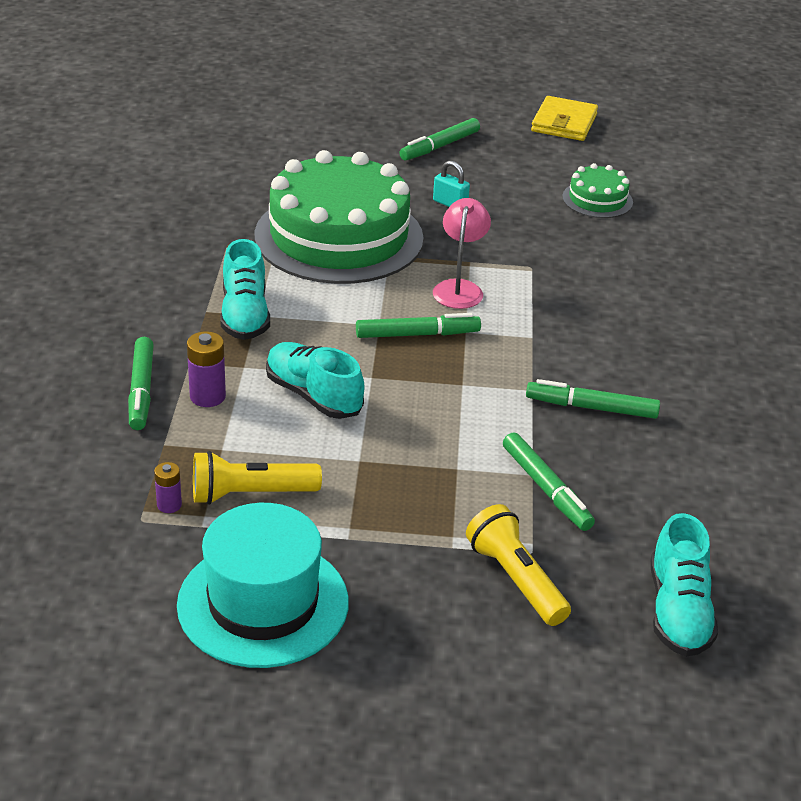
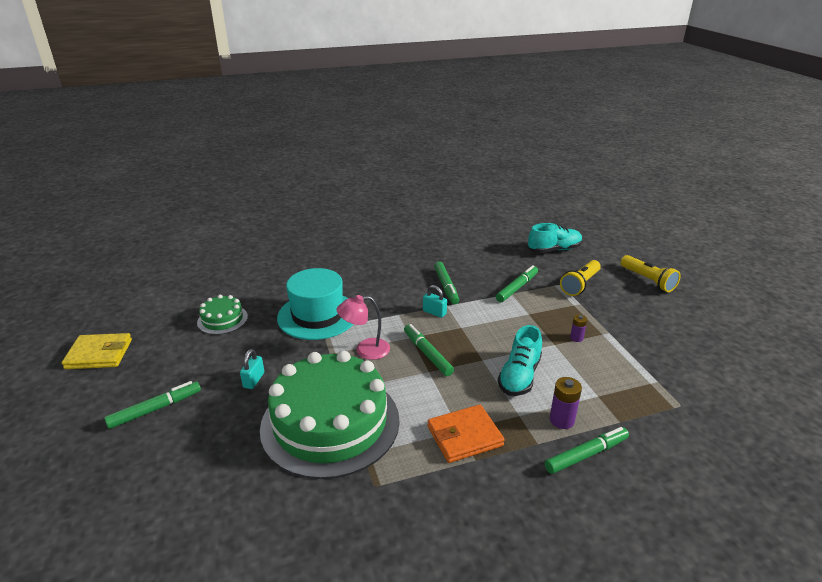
camera: 110 degrees left, 5 degrees down
(169, 505) = (659, 399): purple battery -> purple battery (576, 338)
(245, 315) = (464, 436): turquoise shoe -> orange wallet
(250, 494) = (618, 372): yellow flashlight -> yellow flashlight (648, 280)
(263, 603) = (675, 344): turquoise hat -> turquoise hat (317, 315)
(440, 146) = (155, 409): green marker -> green marker turned 60 degrees counterclockwise
(517, 371) = (434, 312): none -> turquoise padlock

